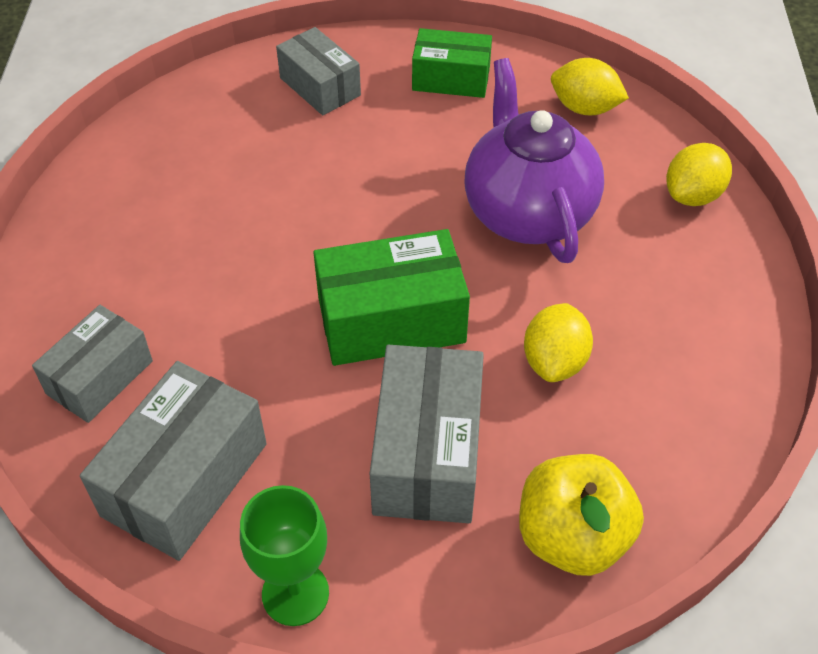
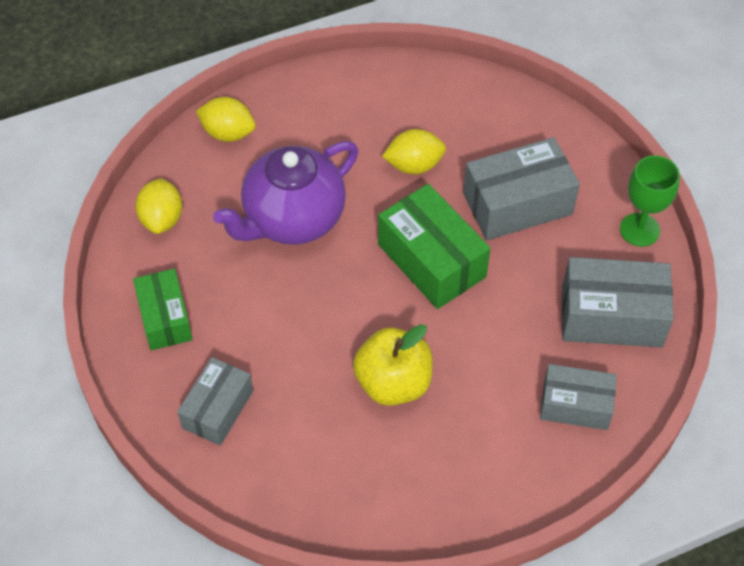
camera: 115 degrees left, 5 degrees up
(572, 537) = (526, 123): yellow apple -> yellow apple (393, 383)

